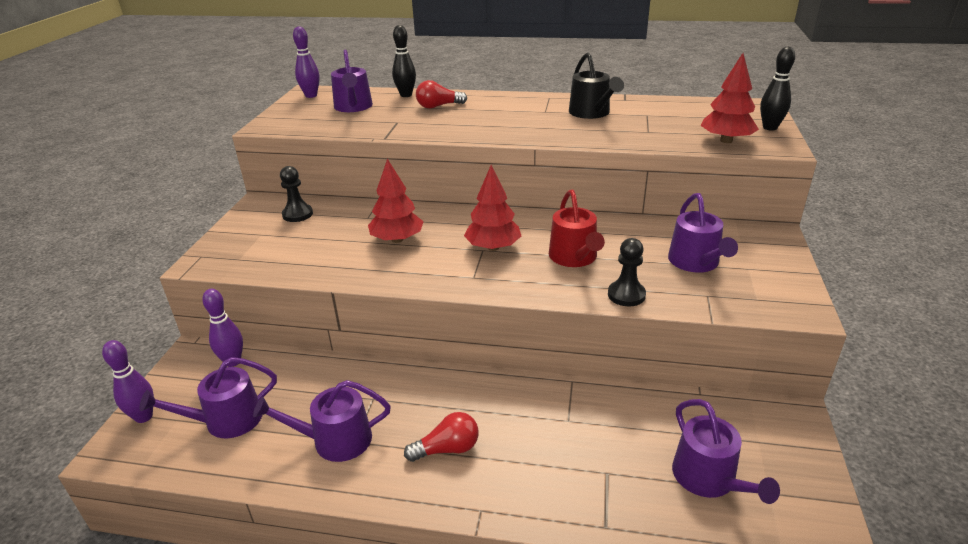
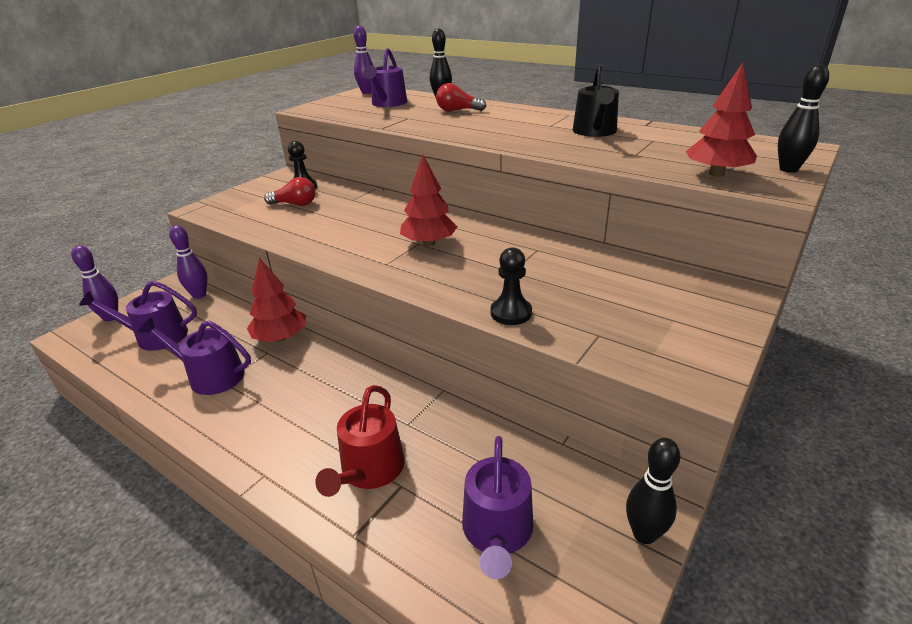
camera: 25 degrees right, 0 degrees up
(397, 239) = (357, 220): red tree -> red tree (281, 337)
(447, 449) = (285, 412): red light bulb -> red light bulb (295, 204)
(574, 257) = (495, 268): red watering can -> red watering can (369, 470)
(696, 262) = (618, 300): purple watering can -> none
(804, 440) = (644, 534): none -> black bowling pin

